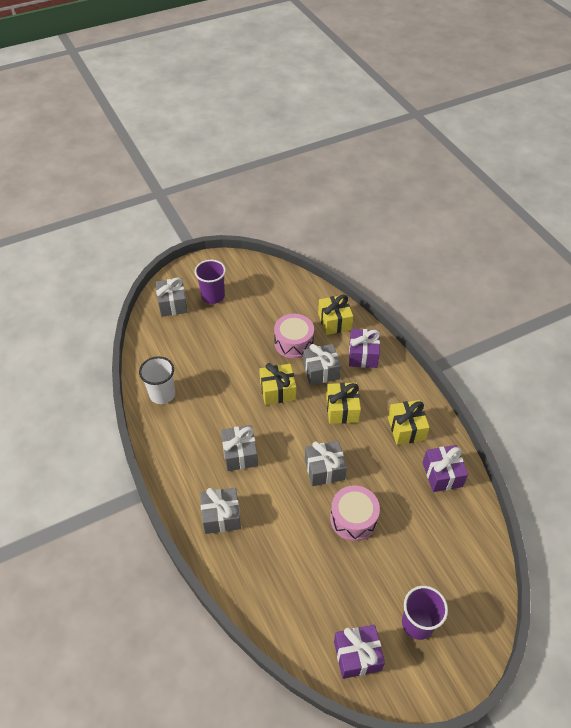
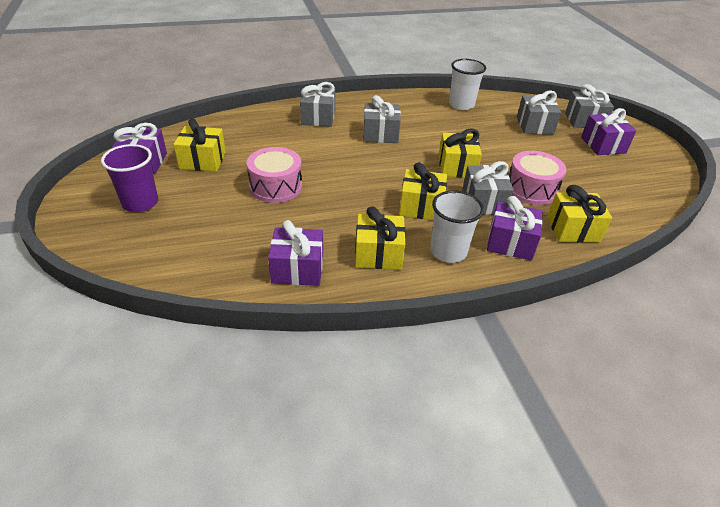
camera: 100 degrees right, 10 degrees down
(213, 296) = (603, 145): purple cup -> purple gift
(324, 469) = (343, 179): grey gift -> grey gift (534, 126)
(335, 598) = (203, 160): none -> yellow gift
(386, 389) = (448, 251): none -> white cup

